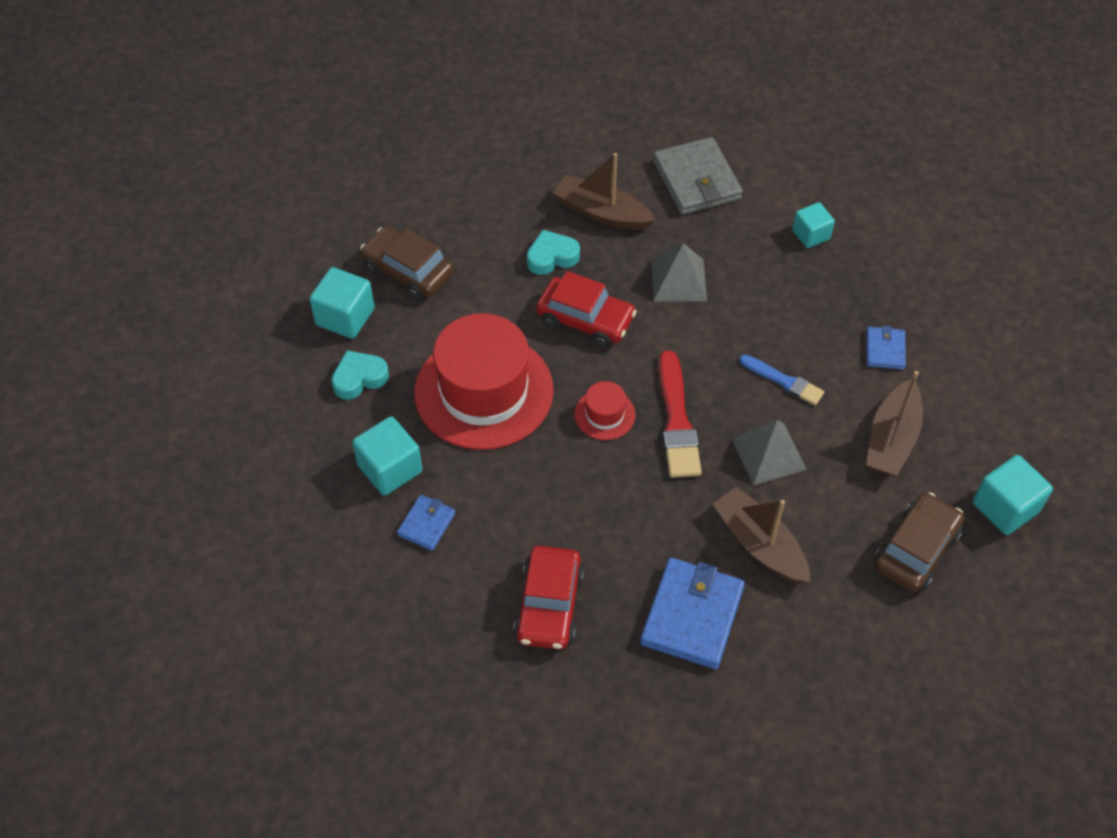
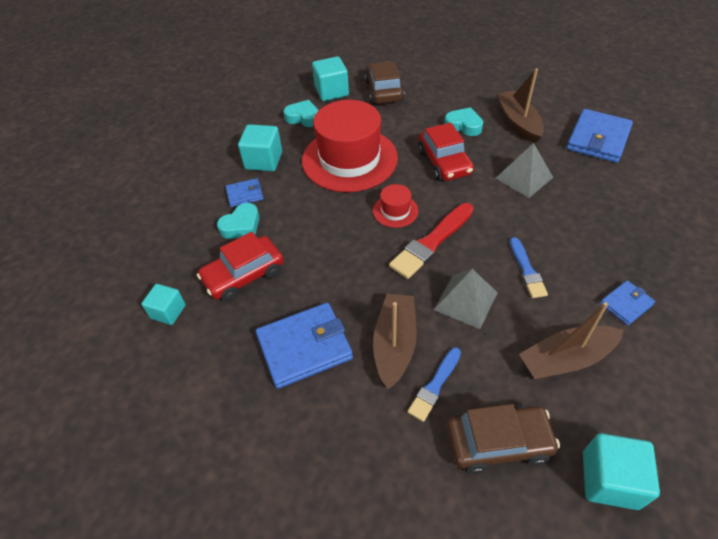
camera: 50 degrees right, 5 degrees down
(473, 560) = (241, 226): none -> turquoise heart
(696, 180) = (598, 139): grey wallet -> blue wallet
(811, 235) = (646, 208): turquoise cube -> turquoise cube (168, 312)
(828, 549) = (435, 386): none -> blue brush

